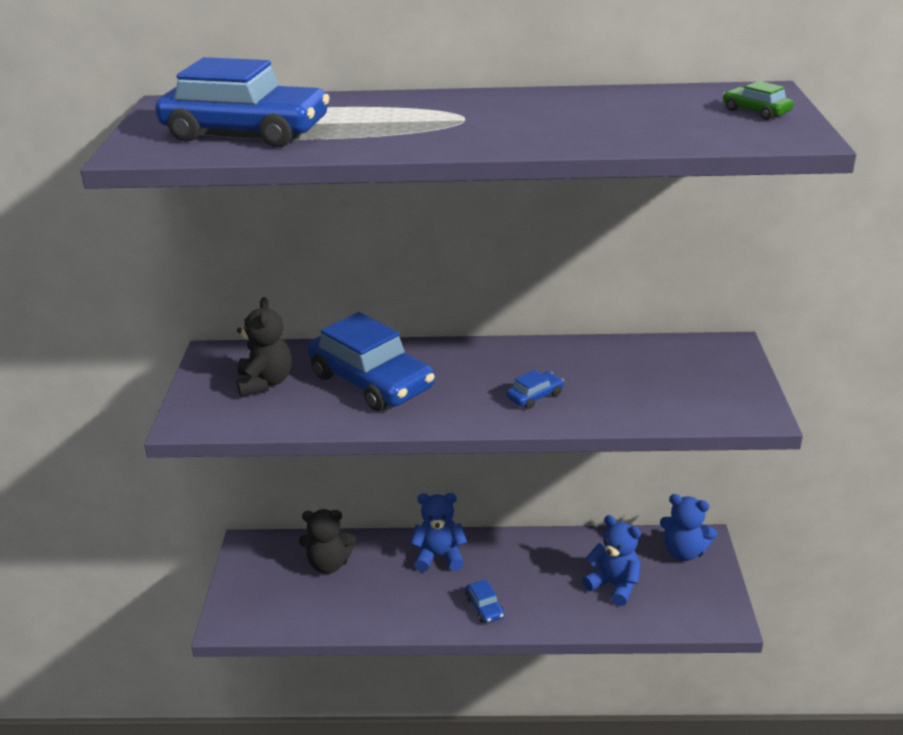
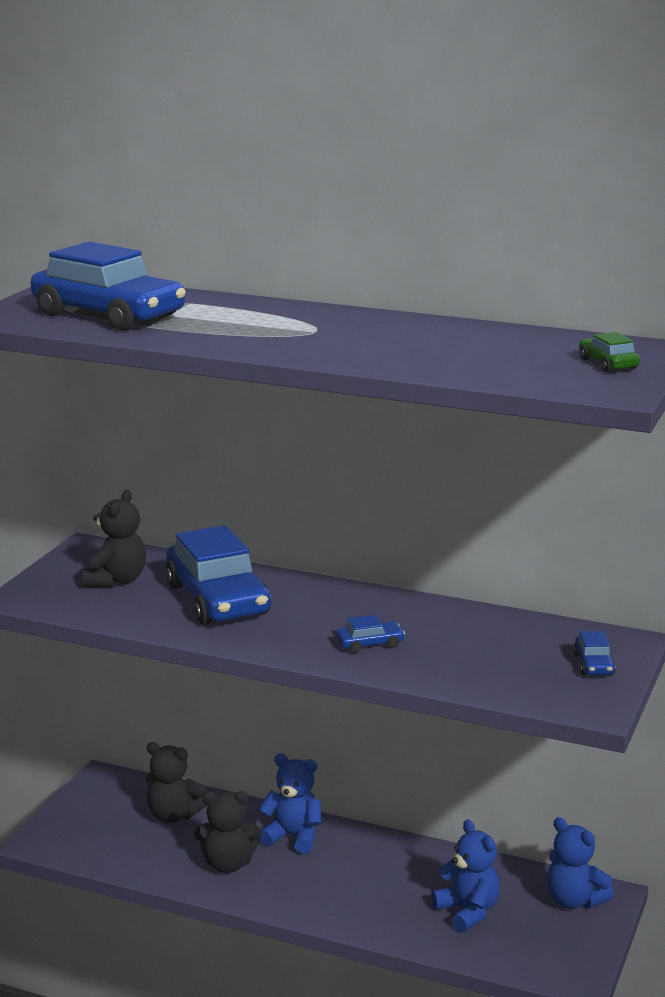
camera: 20 degrees right, 10 degrees down
(401, 598) = (228, 864): none -> black teddy bear
(484, 607) = (310, 895): blue car -> blue car (594, 664)

